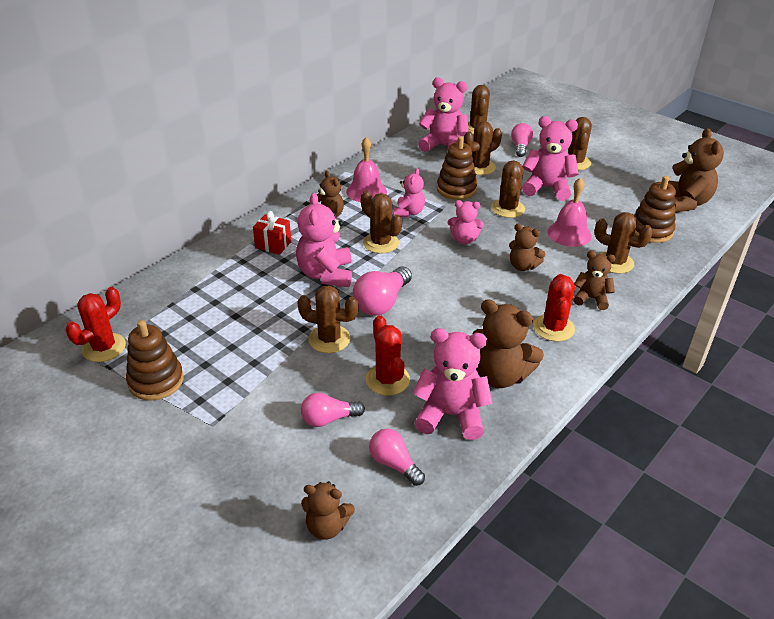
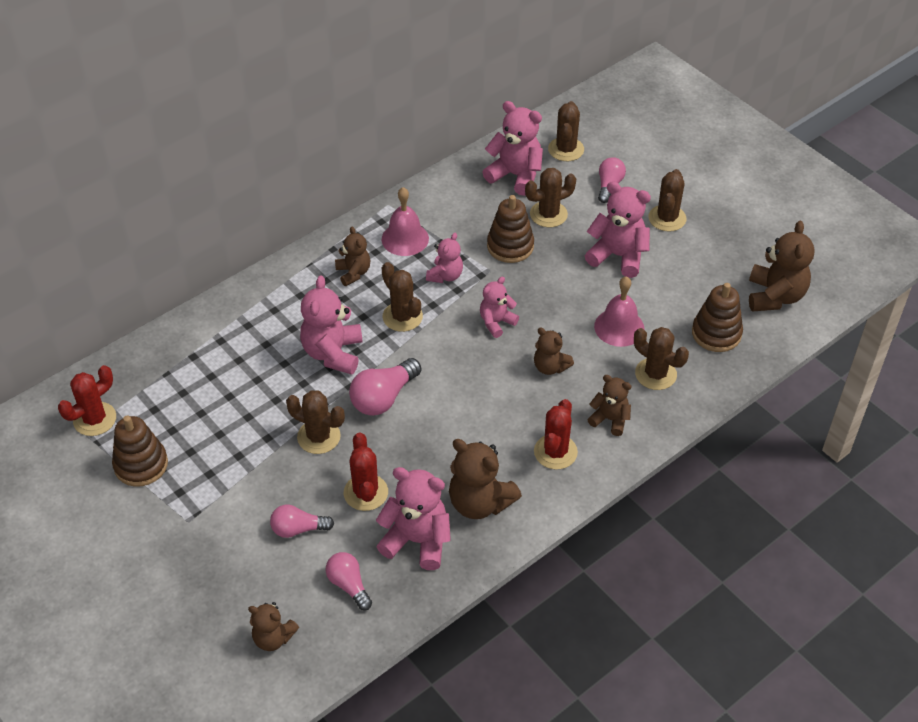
camera: 10 degrees right, 10 degrees up
(273, 245) = (285, 306): red gift -> none
(464, 240) = (496, 322): pink teddy bear -> pink teddy bear turned 120 degrees clockwise
(507, 208) = (561, 282): brown cactus -> none

